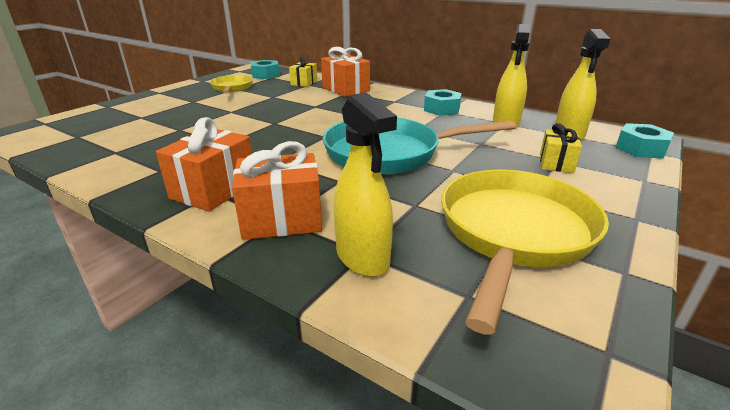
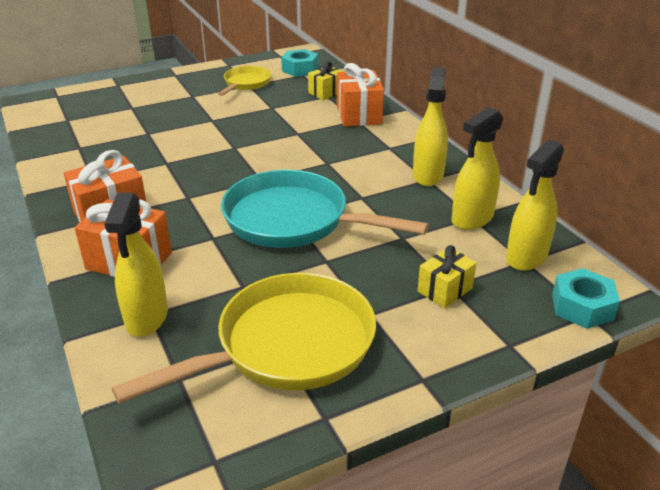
camera: 30 degrees right, 5 degrees up
(442, 109) = (428, 175): turquoise nut -> yellow spray bottle

